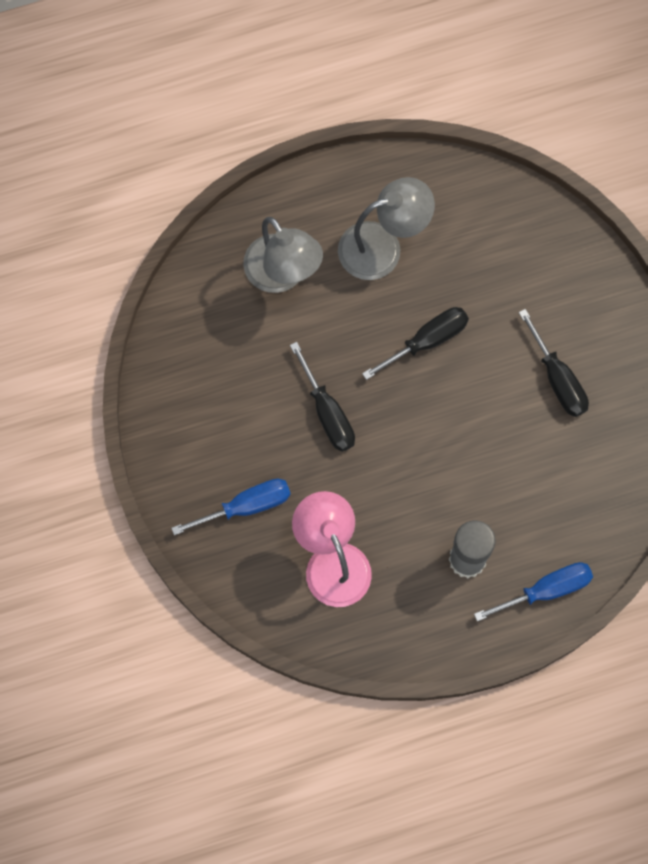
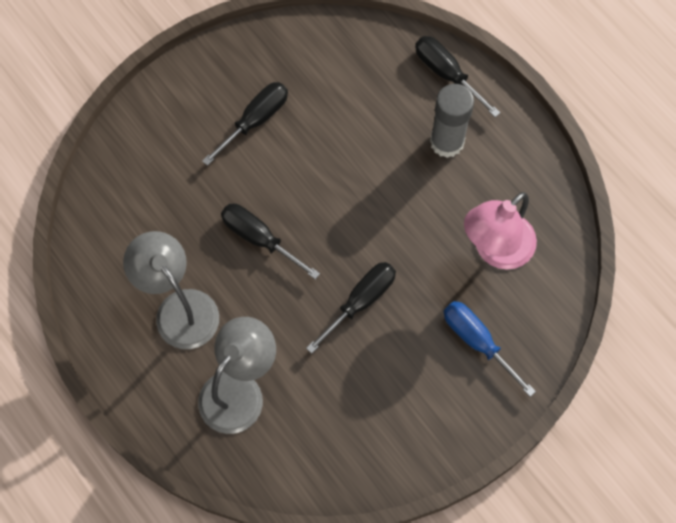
camera: 110 degrees left, 5 degrees down
(546, 590) = (446, 74): blue screwdriver -> black screwdriver

